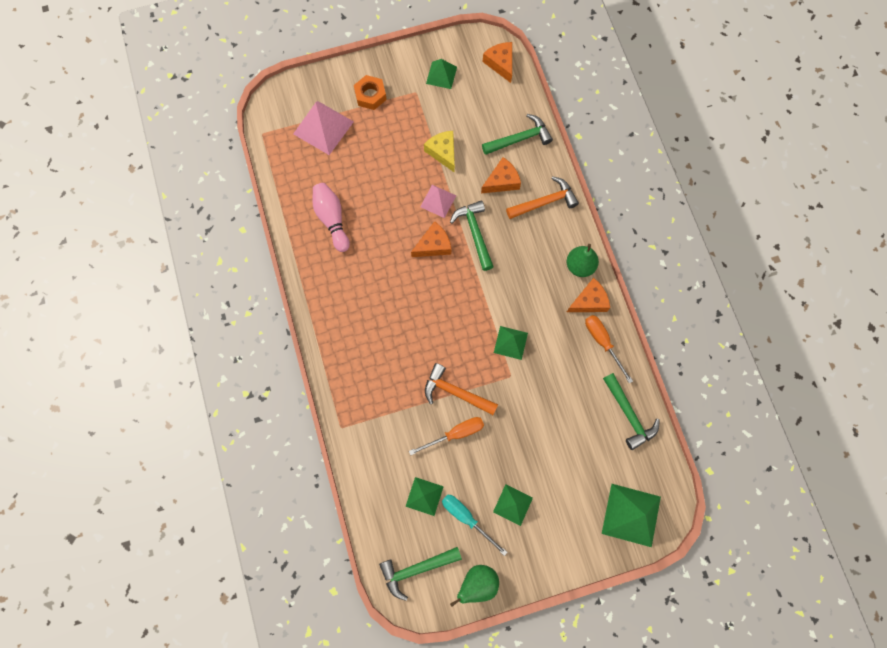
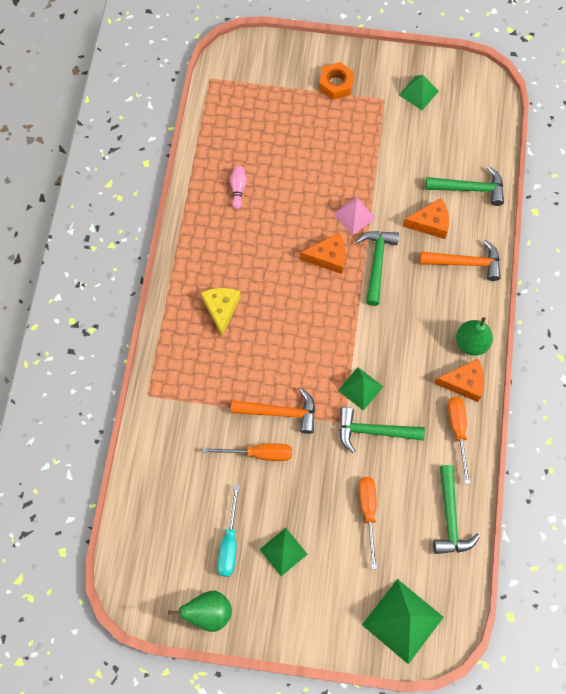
camera: 25 degrees right, 5 degrees down
(323, 127) = (273, 97): pink pyramid -> none
(332, 219) = (238, 189): pink bowling pin -> pink bowling pin, size x0.55
(416, 569) = (154, 568): green hammer -> green hammer (374, 431)
(424, 496) = (197, 501): green pyramid -> none
(443, 152) = (382, 170): yellow cheese -> yellow cheese (221, 309)
(456, 392) = (279, 412): orange hammer -> orange hammer turned 135 degrees clockwise
(466, 518) = (229, 542): turquoise screwdriver -> turquoise screwdriver turned 150 degrees counterclockwise
(500, 64) = (486, 106): orange cheese -> none
(564, 441) = (368, 512): none -> orange screwdriver

